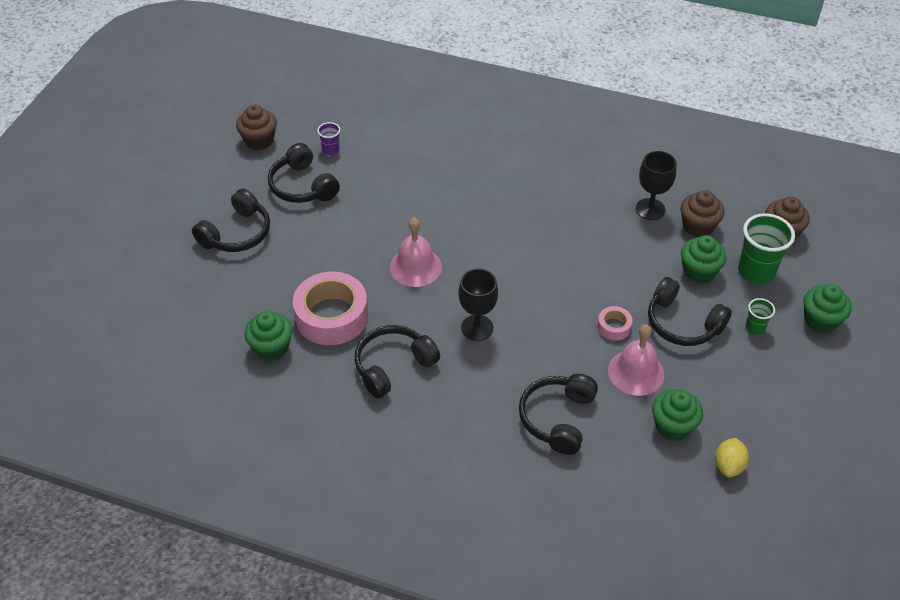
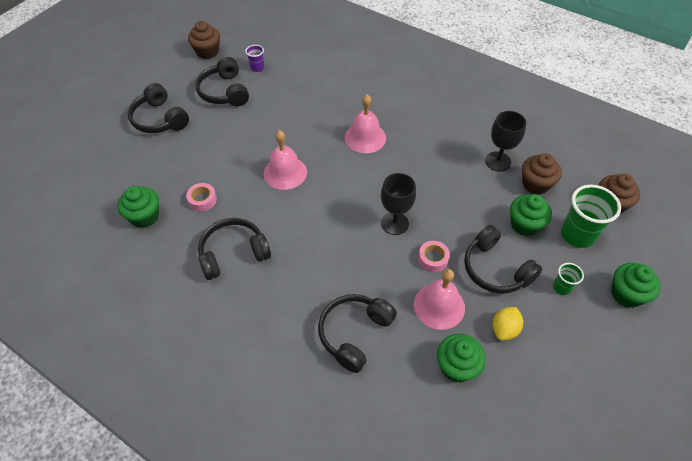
camera: 15 degrees right, 5 degrees up
(237, 233) = (160, 119): black headphones -> black headphones turned 90 degrees clockwise
(332, 316) = (202, 200): pink tape -> pink tape, size x0.46
(477, 328) = (315, 235): black goblet -> black goblet (395, 223)
(493, 210) = (365, 137): none -> pink bell
(728, 466) = (498, 420): yellow lemon -> yellow lemon (504, 329)

